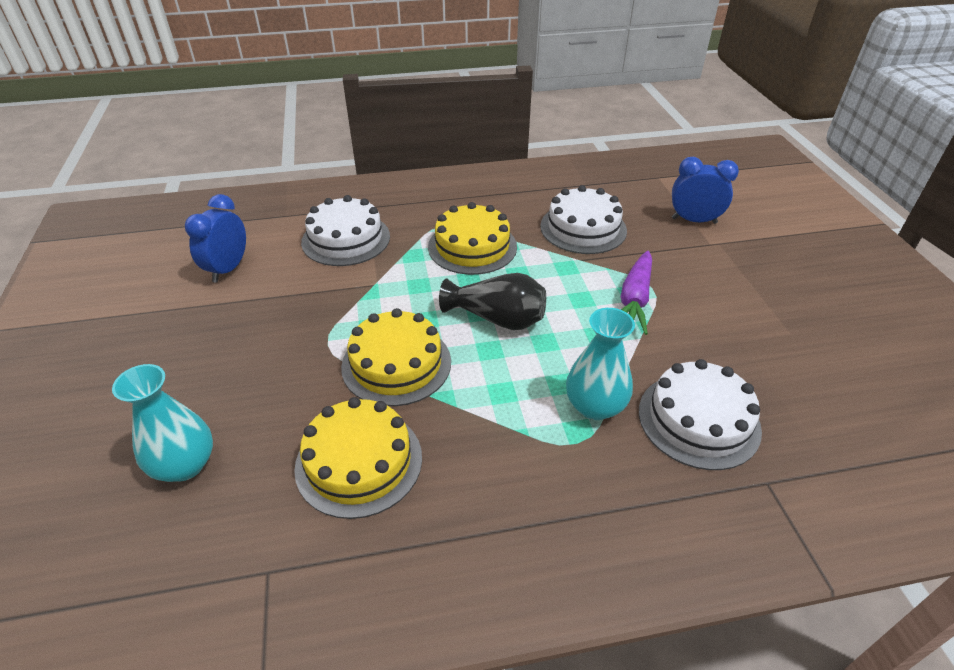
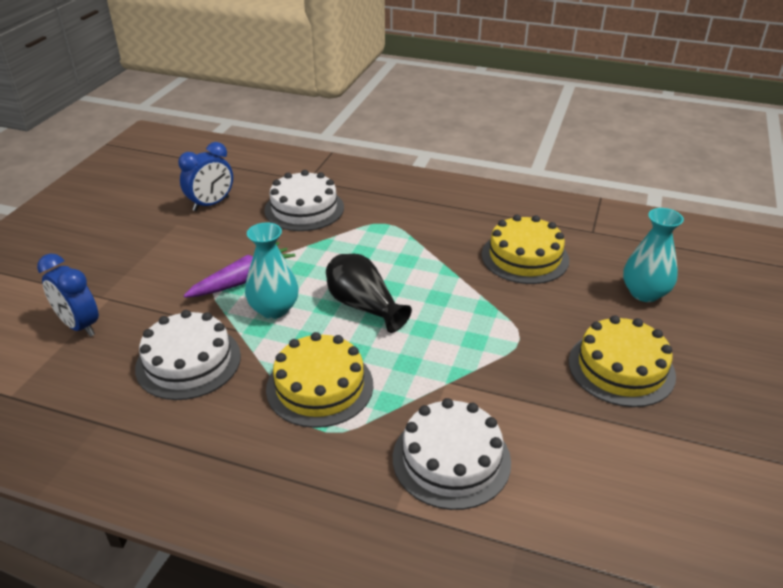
camera: 150 degrees left, 5 degrees down
(228, 269) = (608, 470): blue clock -> blue clock (211, 204)
(396, 364) = (469, 303): yellow cake -> yellow cake (621, 368)
(595, 406) = (355, 233): turquoise vase -> turquoise vase (274, 309)

